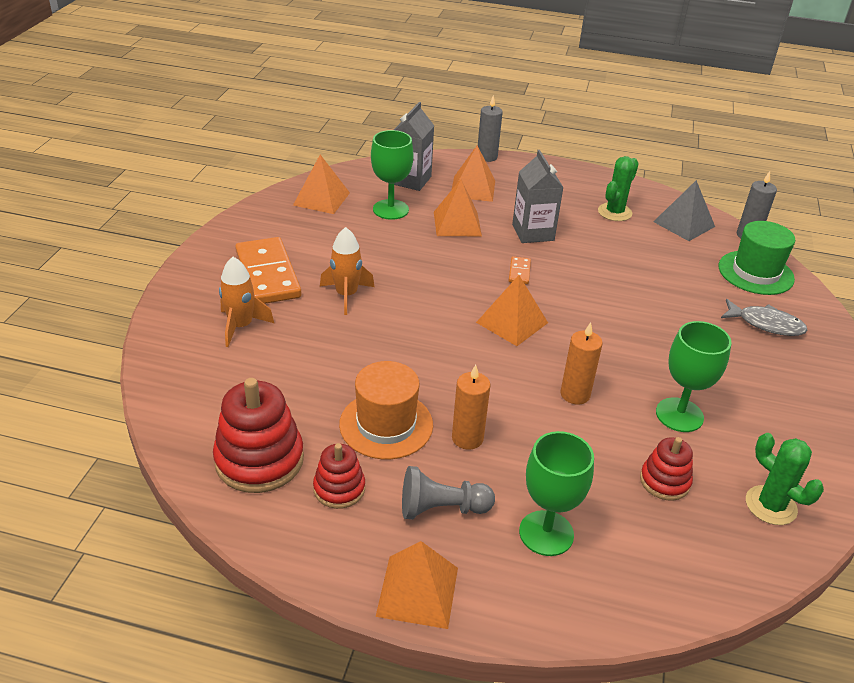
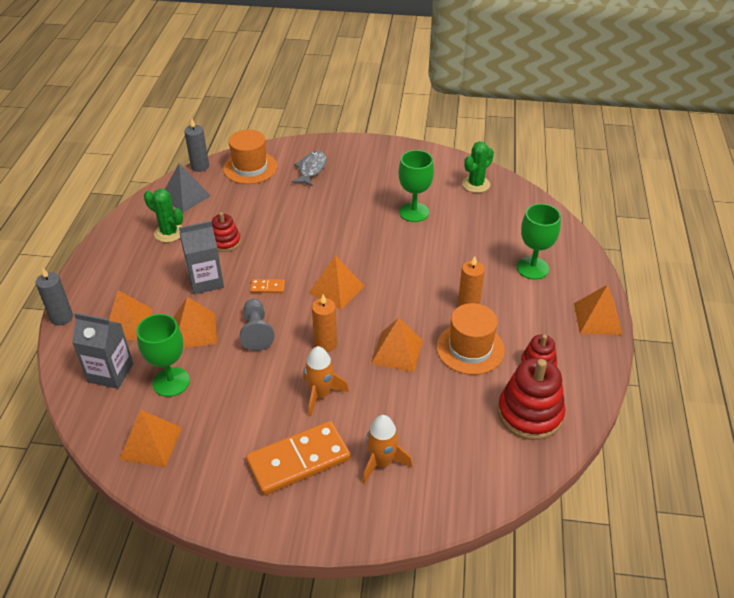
camera: 95 degrees left, 5 degrees up
(396, 358) = (397, 351): none -> orange pyramid
(441, 508) = (533, 313): grey pawn -> grey pawn (256, 332)
(575, 394) = (409, 256): orange candle -> orange candle (325, 344)
(664, 481) = (473, 221): red stacking toy -> red stacking toy (225, 242)
(755, 273) = (250, 168): green hat -> orange hat

